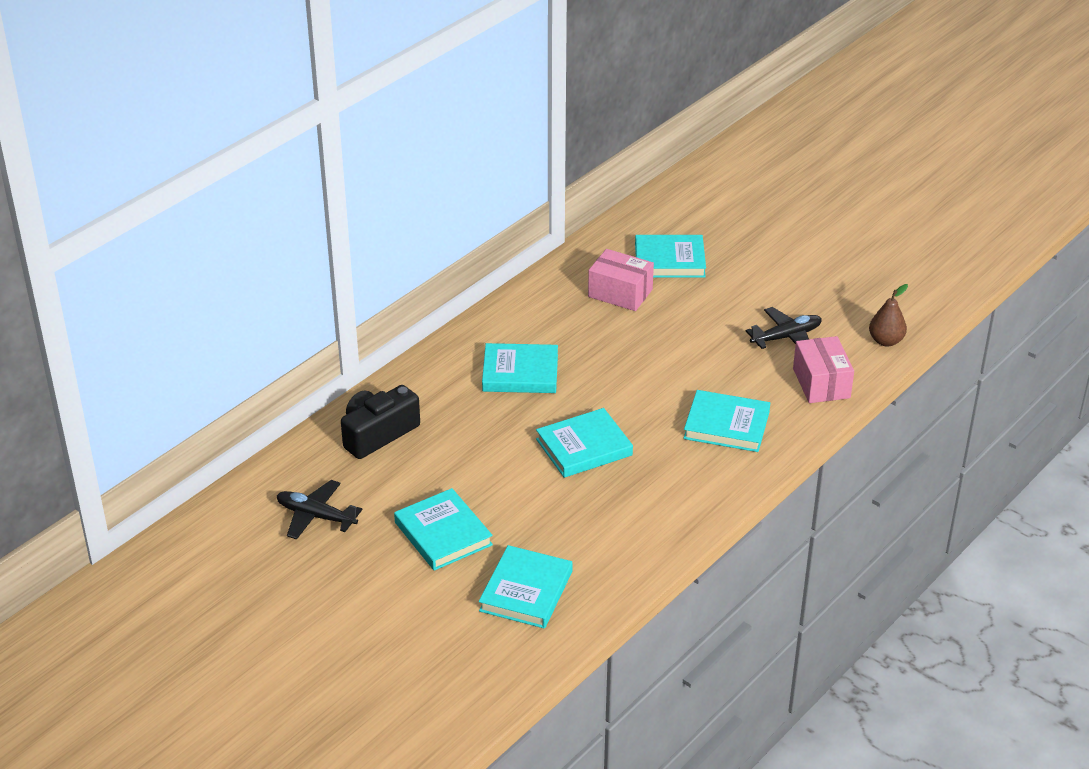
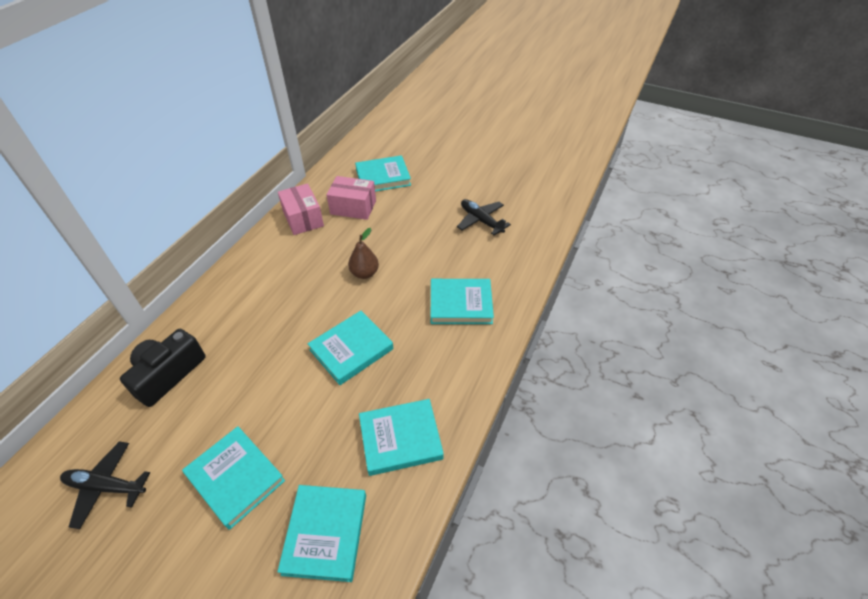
camera: 15 degrees left, 10 degrees up
(520, 373) = (287, 288): turquoise book -> turquoise book (400, 438)
(786, 337) = (481, 221): black plane -> black plane turned 90 degrees counterclockwise
(821, 383) = (518, 253): pink box -> pink box (303, 219)
(885, 341) = (550, 211): brown pear -> brown pear (364, 273)

